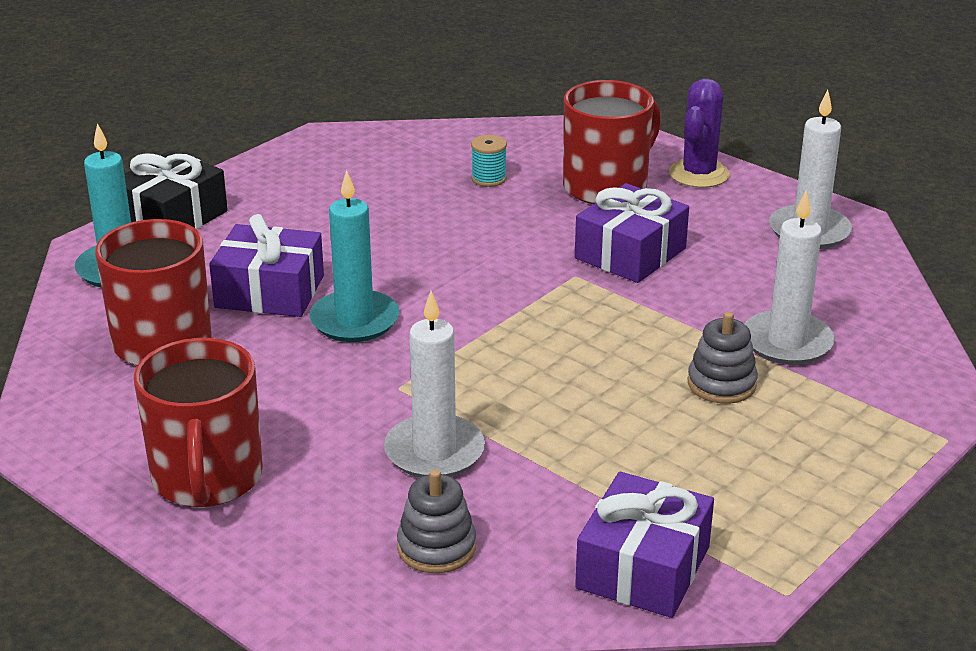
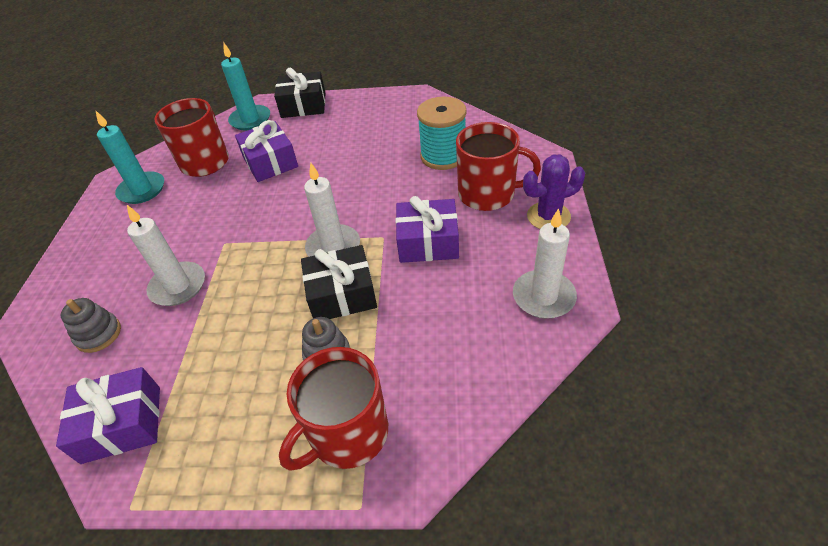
camera: 55 degrees right, 15 degrees up
(207, 478) = (112, 235): red mug -> red mug (347, 433)
(354, 320) = (269, 197): turquoise candle -> turquoise candle (142, 190)
(488, 178) = (443, 156): turquoise spool -> turquoise spool, size x2.11
(635, 339) = (342, 294): none -> black gift
(787, 342) = (400, 359): white candle -> white candle (333, 247)

